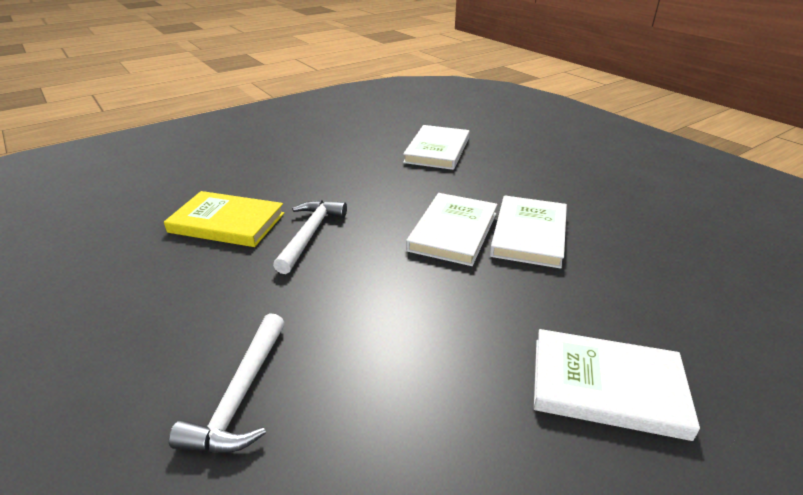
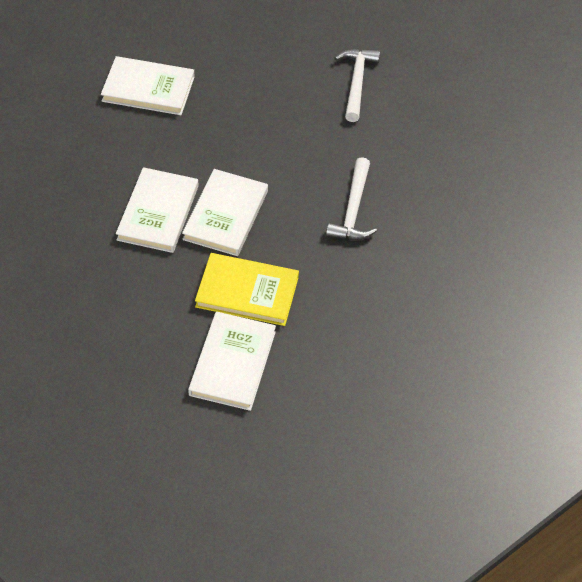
camera: 175 degrees right, 20 degrees up
(227, 222) = (433, 224): yellow book -> yellow book (247, 292)

